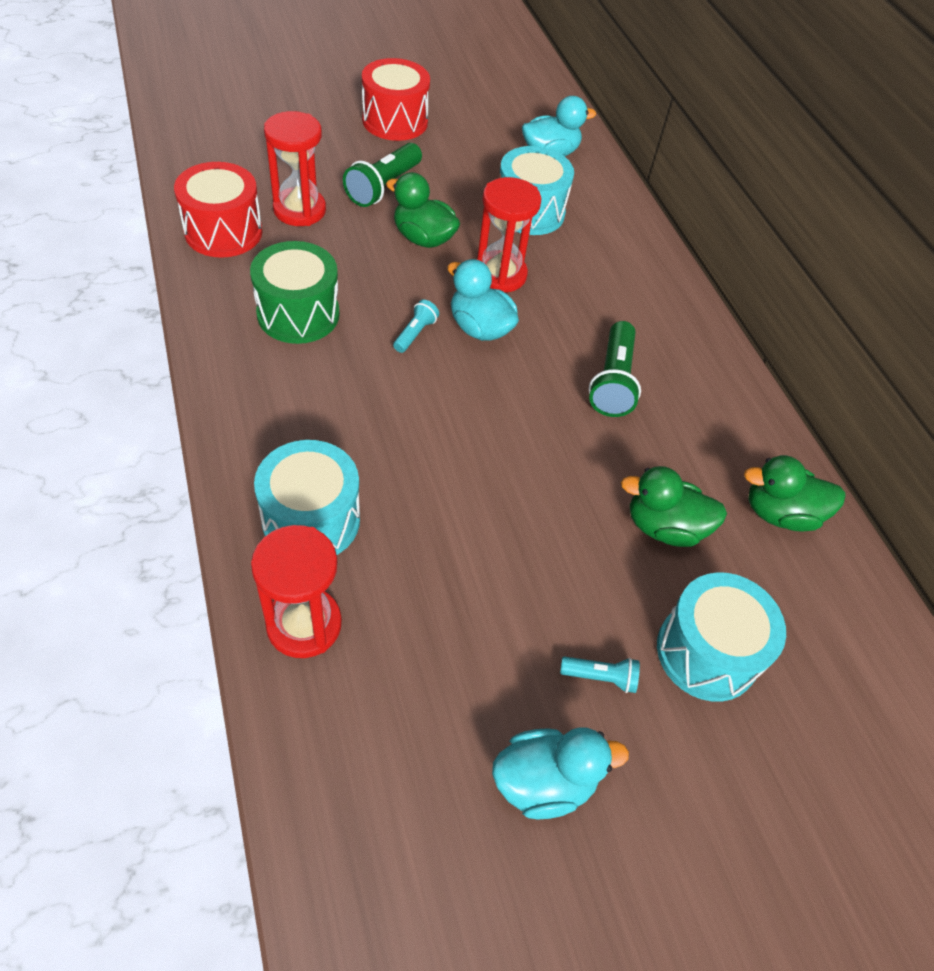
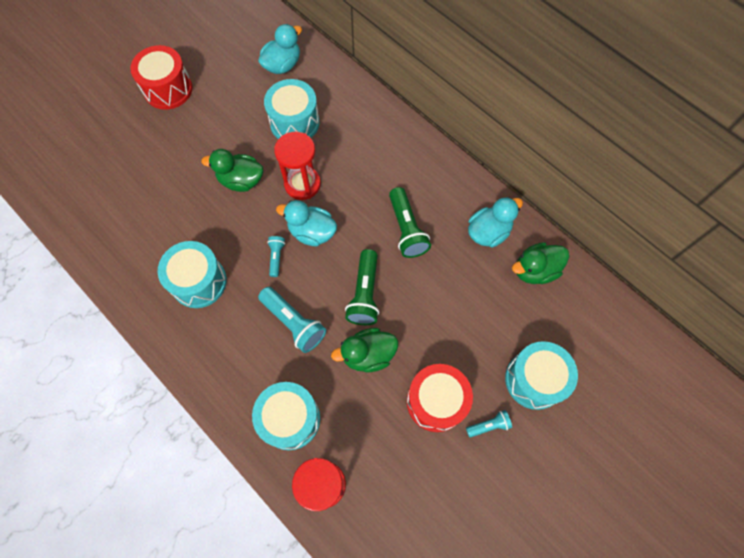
camera: 20 degrees left, 15 degrees up
(223, 232) = (113, 244): red drum -> red drum (436, 401)
(298, 314) = (199, 282): green drum -> turquoise drum
(299, 210) = (151, 199): red hourglass -> none
(383, 187) = (193, 151): green flashlight -> green flashlight (364, 294)
(390, 413) = (294, 323): none -> turquoise flashlight
(544, 781) = (489, 500): turquoise duck -> turquoise duck (488, 232)
(664, 527) = (479, 314): green duck -> green duck (368, 355)

